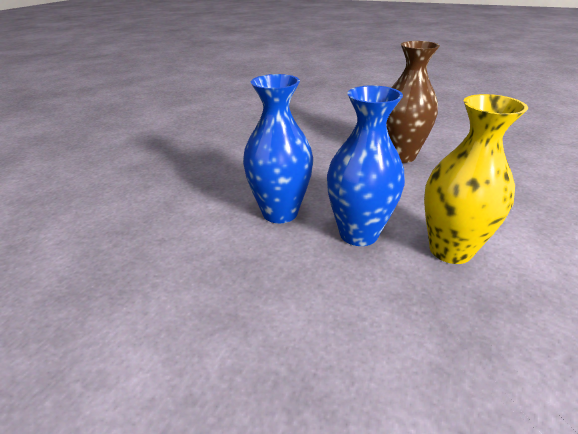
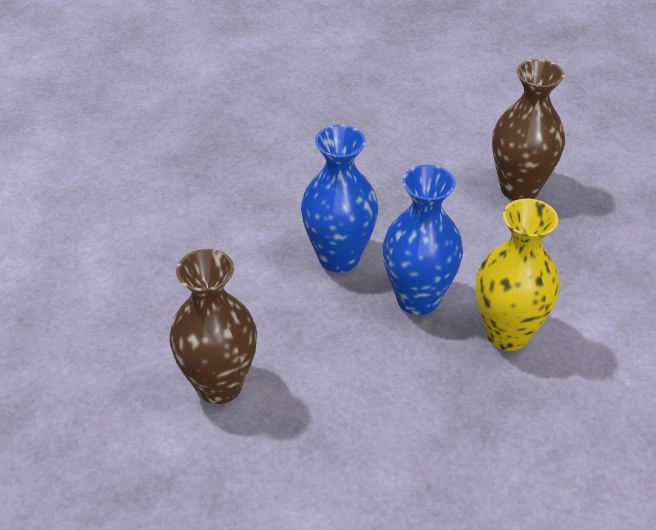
camera: 10 degrees right, 10 degrees up
(178, 345) = (219, 385): none -> brown vase

